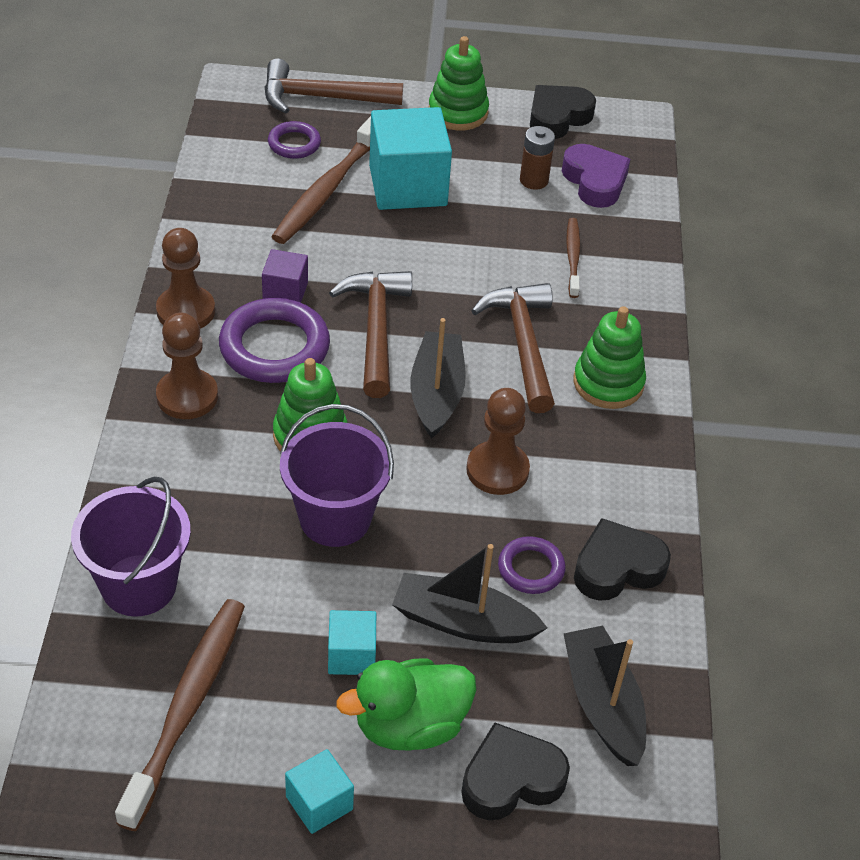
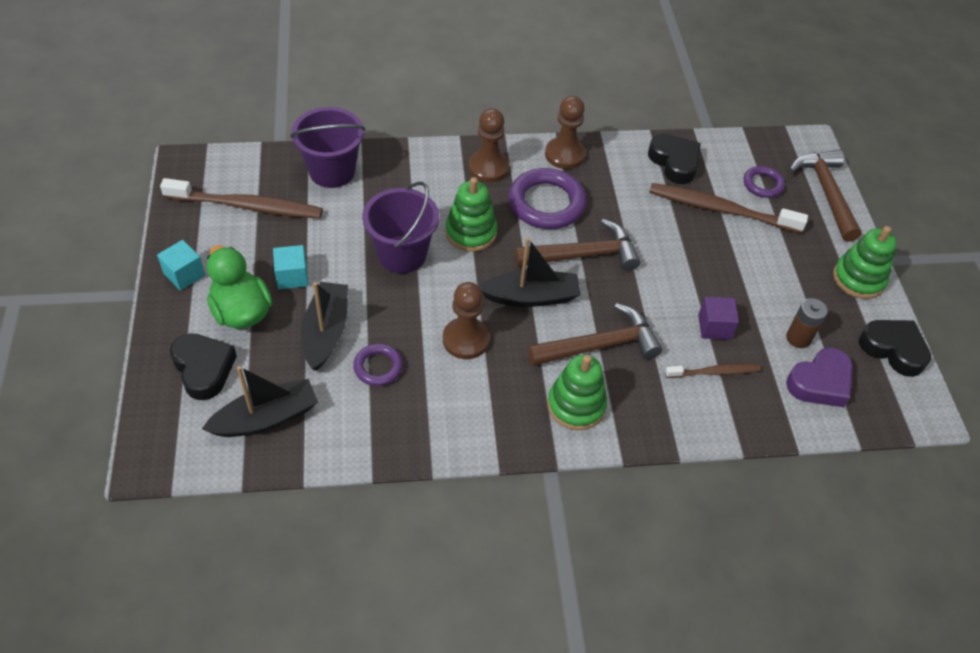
camera: 80 degrees right, 5 degrees up
(285, 292) = (602, 201): purple cube -> purple cube (714, 327)
(408, 186) = (749, 256): turquoise cube -> none
(617, 567) = (388, 421): black heart -> black heart (674, 162)

